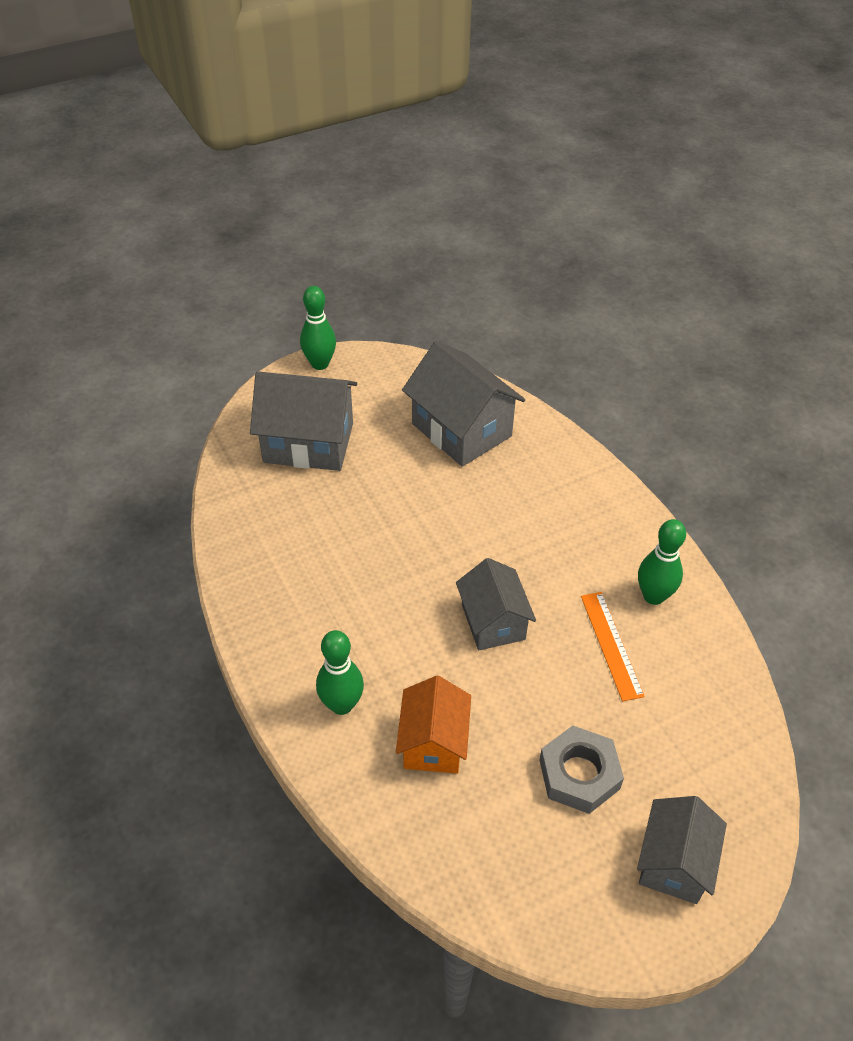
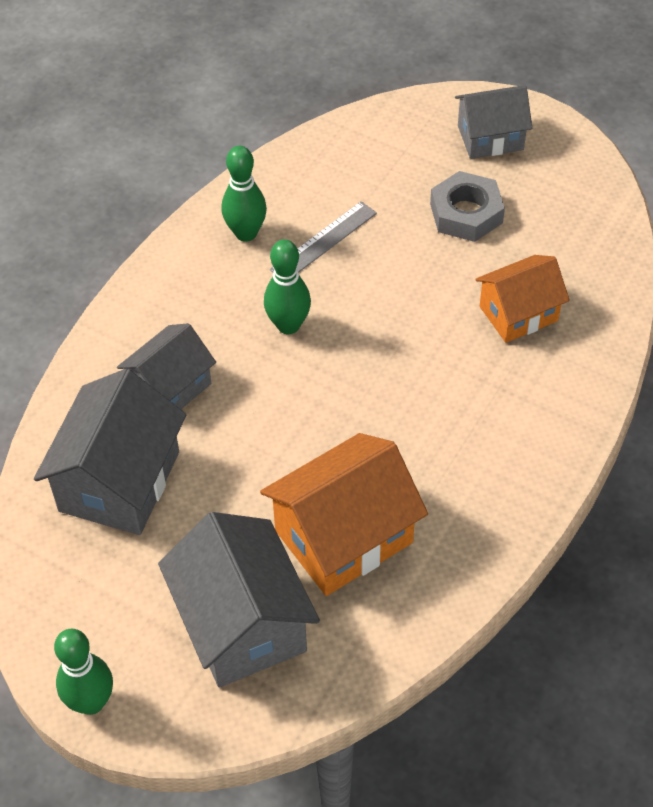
camera: 120 degrees left, 5 degrees up
(324, 518) = (343, 536): none -> orange house
(342, 705) = (539, 394): green bowling pin -> green bowling pin (288, 325)
(493, 622) = (364, 331): grey house -> grey house (170, 388)
(611, 645) = (324, 241): orange ruler -> grey ruler

